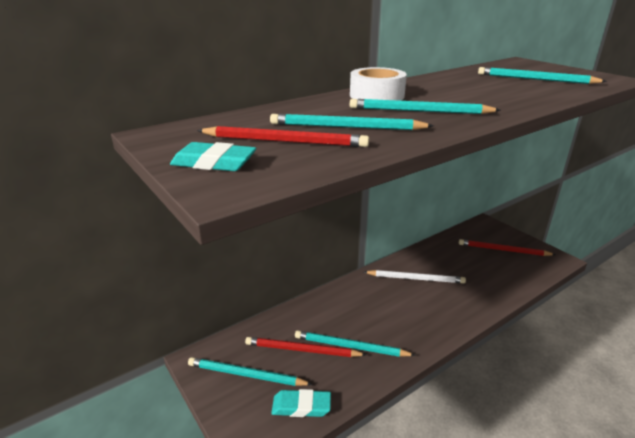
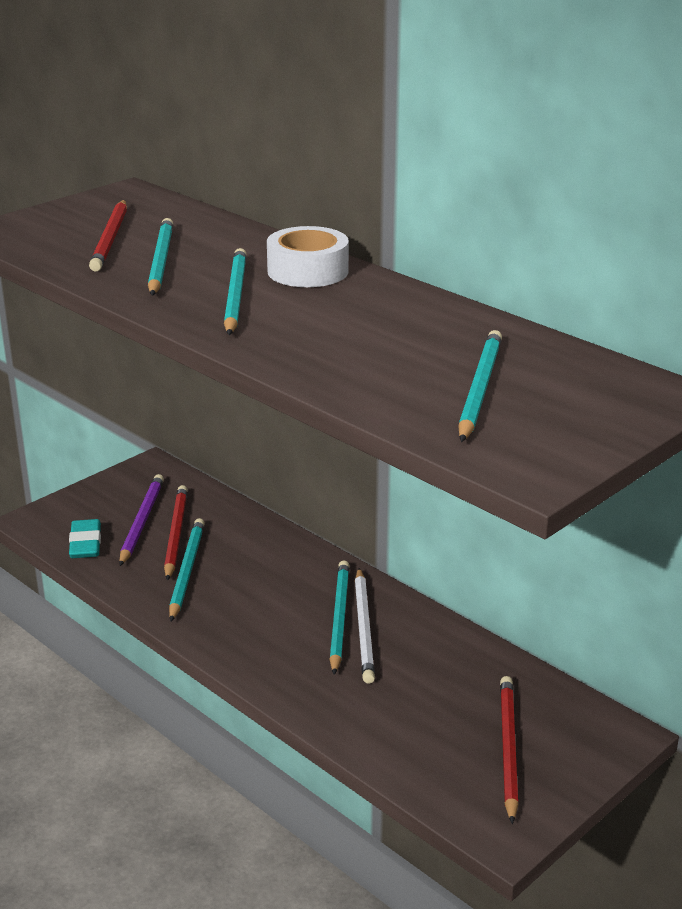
camera: 80 degrees right, 0 degrees up
(214, 163) = (52, 220): turquoise eraser -> none
(246, 375) = (130, 501): turquoise pencil -> turquoise pencil (339, 618)
(279, 369) = (141, 521): none -> purple pencil

